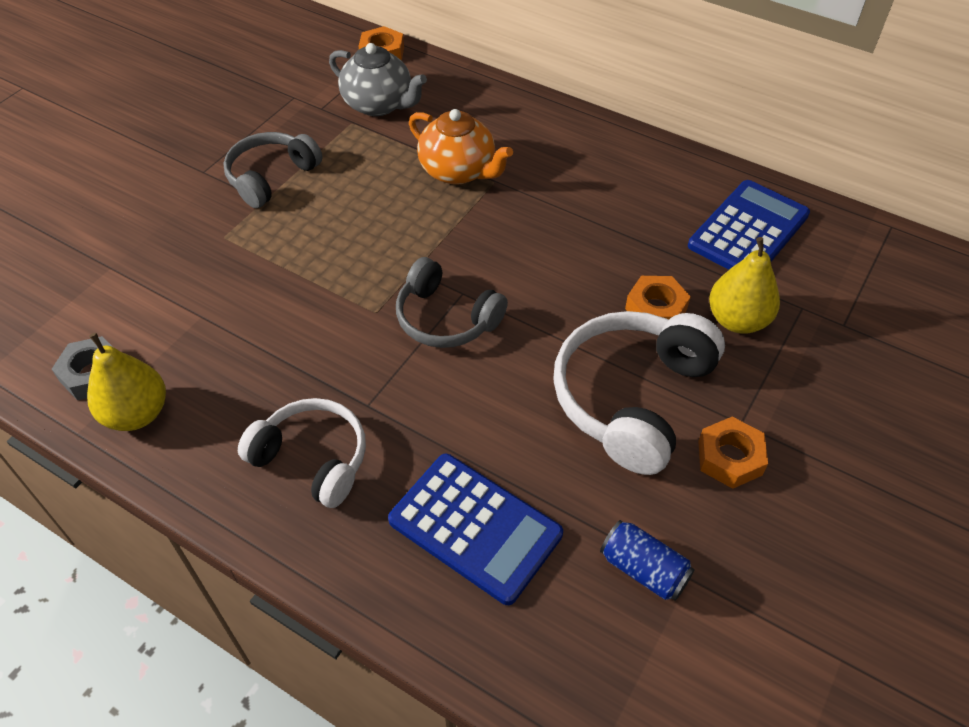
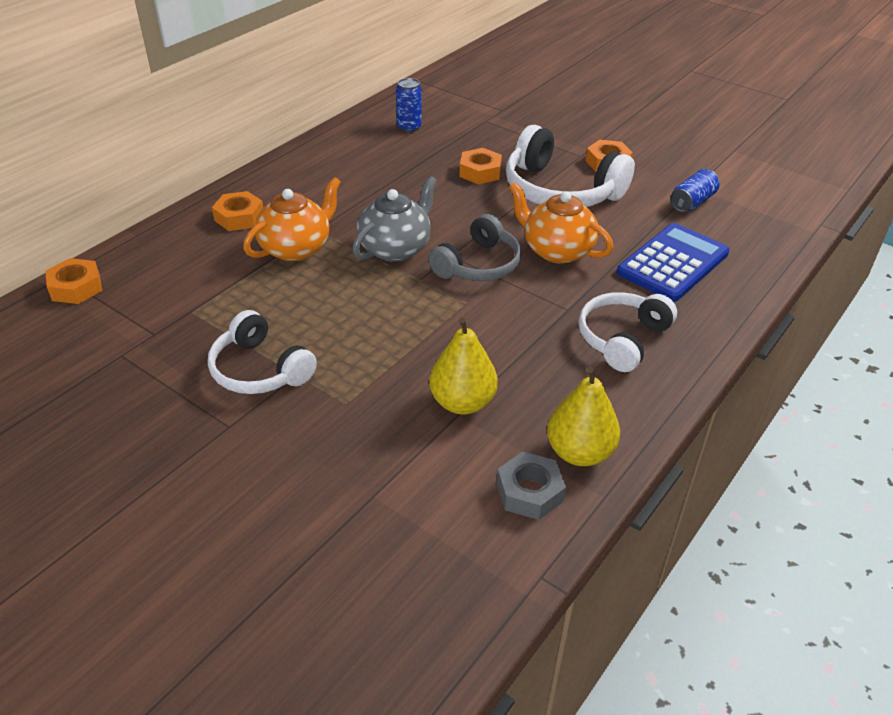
camera: 85 degrees left, 10 degrees down
(271, 177) = (260, 370): grey headphones -> white headphones
(379, 104) = (169, 292): grey teapot -> grey teapot (396, 248)
(486, 393) = (556, 250): none -> orange teapot
(506, 124) = (239, 217): none -> orange nut
(737, 320) = (494, 144): yellow pear -> yellow pear (462, 402)
(748, 230) = (409, 127): blue calculator -> blue can

